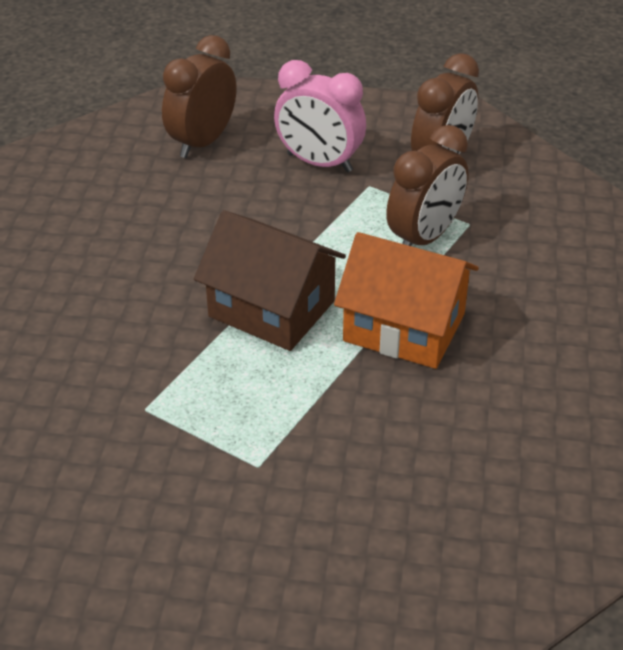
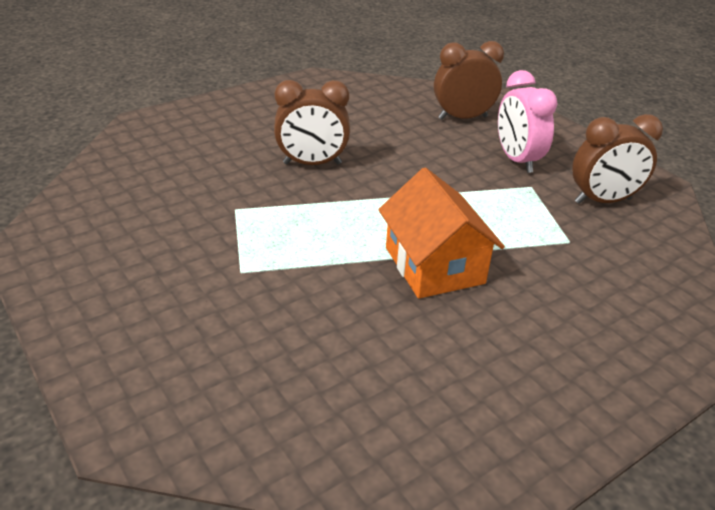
camera: 45 degrees right, 5 degrees down
(271, 308) = (372, 208): brown house -> none
(424, 237) = (525, 230): brown clock -> brown clock (312, 163)

